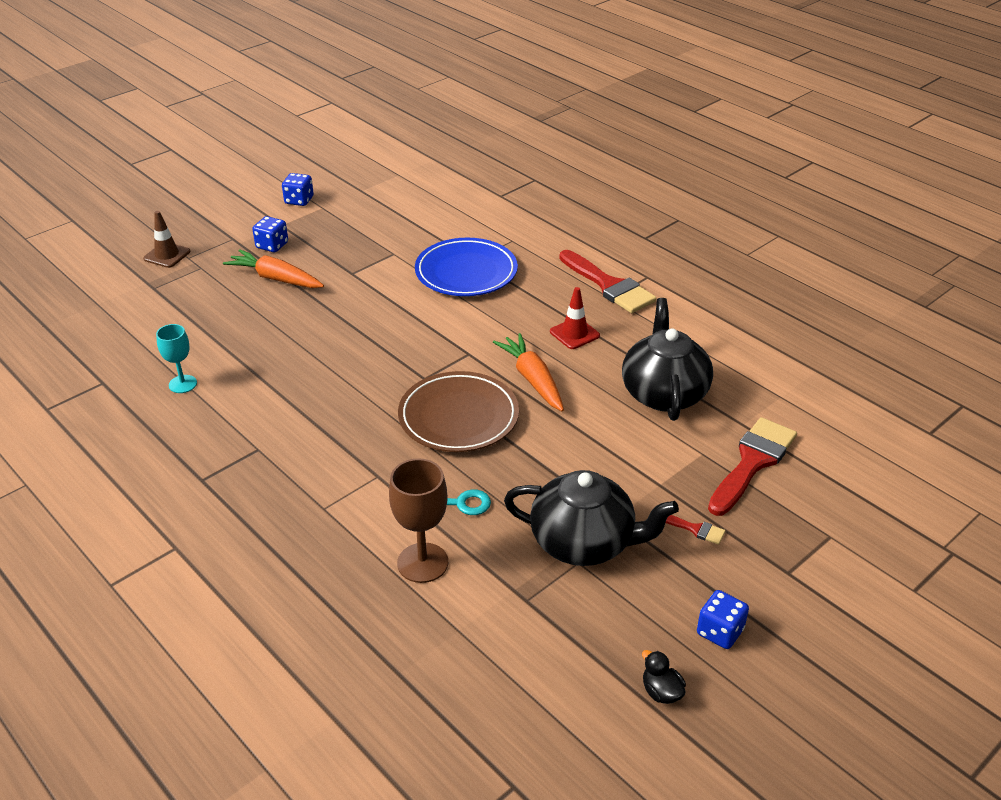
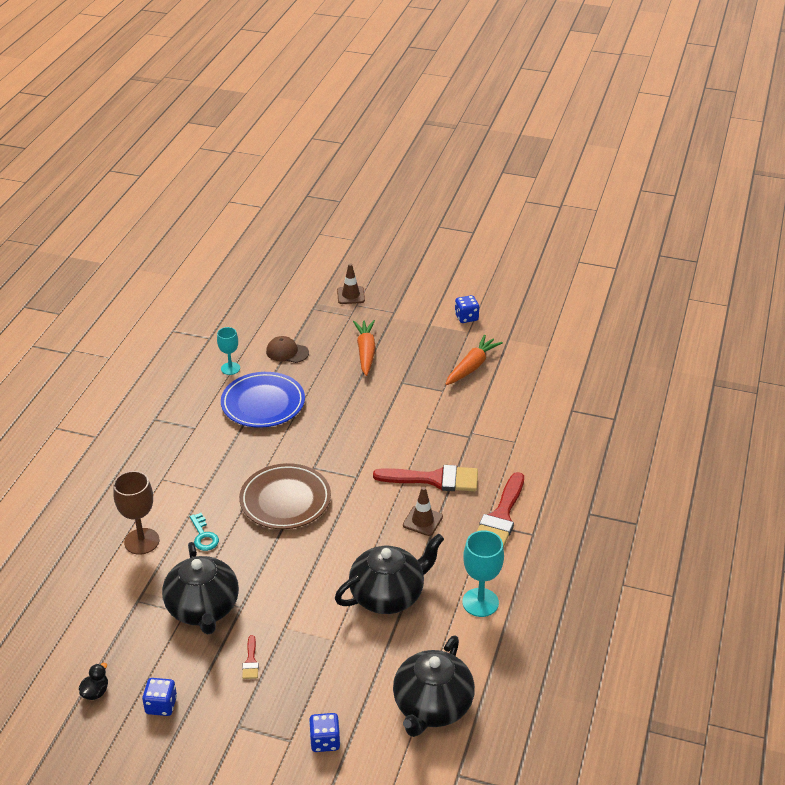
camera: 60 degrees right, 0 degrees up
(207, 331) = (287, 352): none -> brown cap
(272, 245) = (401, 332): blue dice -> blue dice (325, 741)
(466, 272) = (451, 435): blue plate -> blue plate (263, 403)
(532, 379) = (352, 520): orange carrot -> orange carrot (472, 366)
(574, 334) = (422, 521): red traffic cone -> brown traffic cone
(715, 339) = (480, 602): none -> turquoise goblet
(752, 462) = (343, 671): red brush -> red brush (434, 479)
(834, 418) = (432, 706): none -> black teapot

